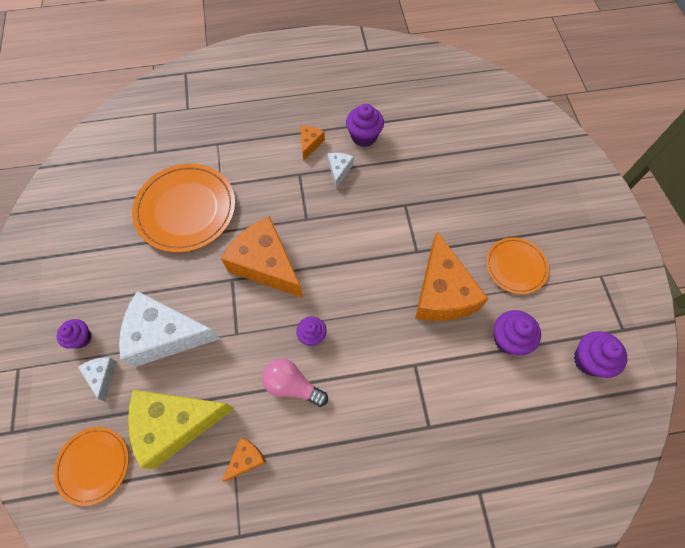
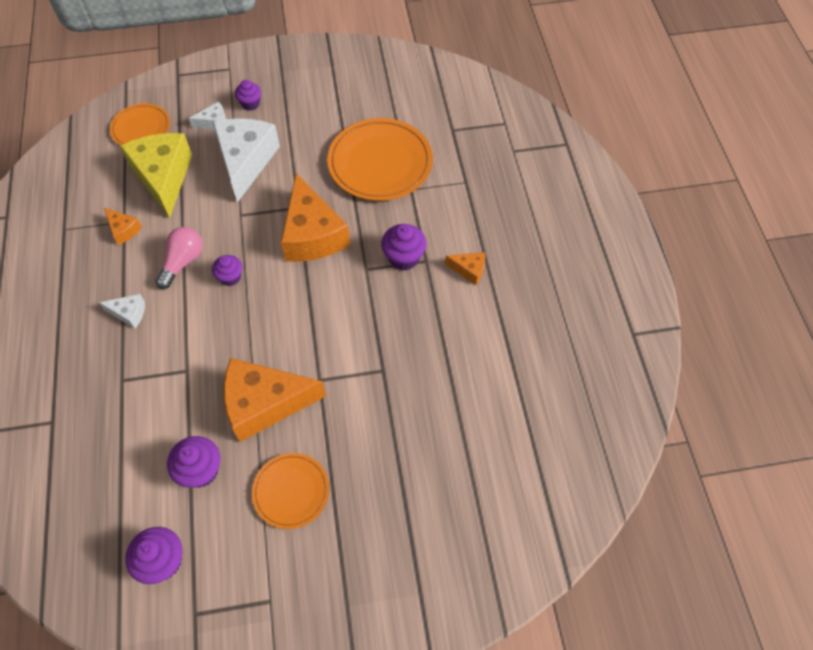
camera: 90 degrees right, 5 degrees down
(266, 264) = (312, 234): orange cheese -> orange cheese turned 120 degrees clockwise
(339, 170) = (432, 300): white cheese -> white cheese (129, 313)
(364, 136) = (483, 327): purple cupcake -> purple cupcake (404, 258)

